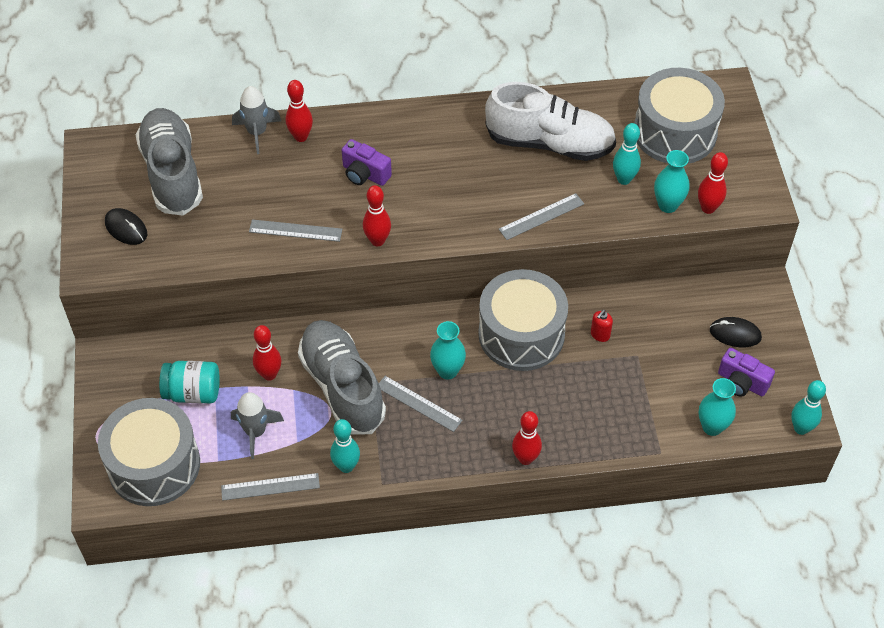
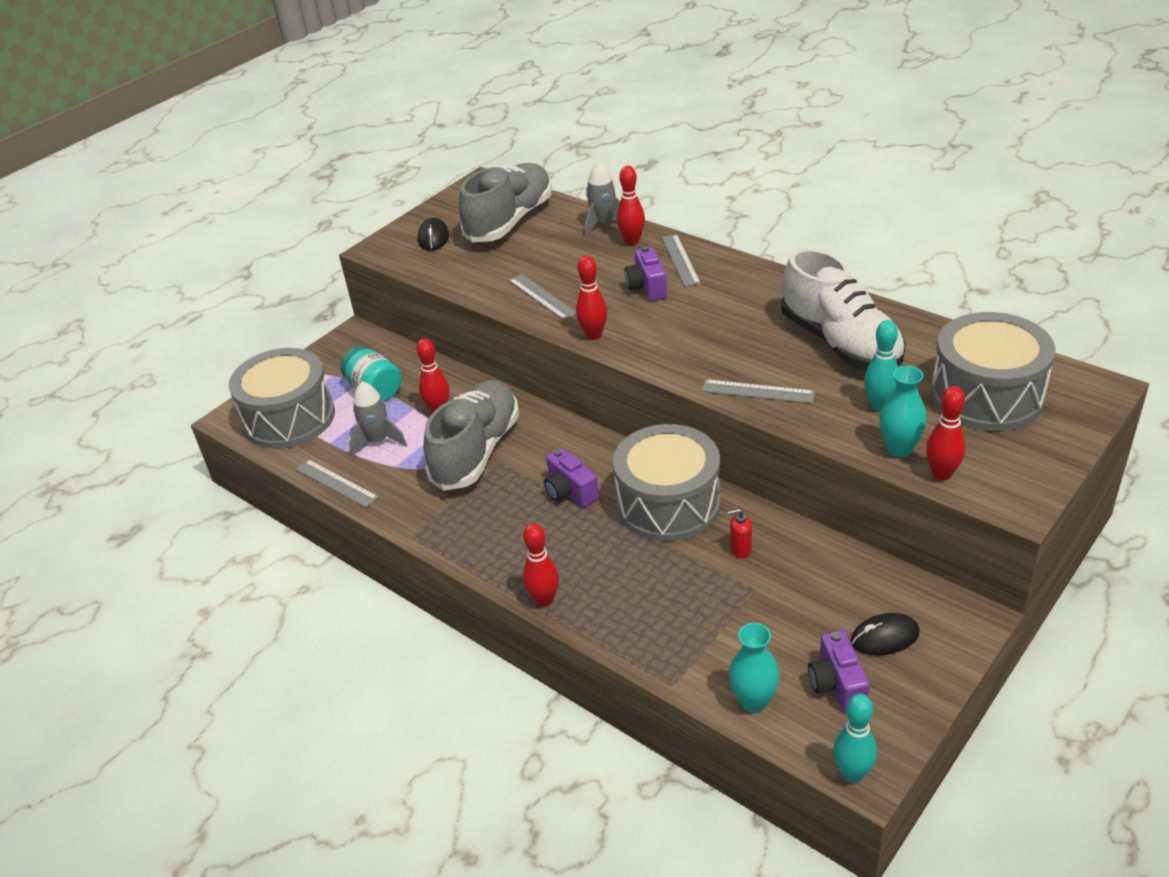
camera: 50 degrees right, 15 degrees down
(346, 466) = (404, 506): turquoise bowling pin -> none
(419, 403) = (516, 499): grey ruler -> grey ruler (680, 260)
(447, 371) = (570, 492): turquoise vase -> purple camera
(735, 334) = (884, 637): black mouse -> black mouse turned 75 degrees counterclockwise

